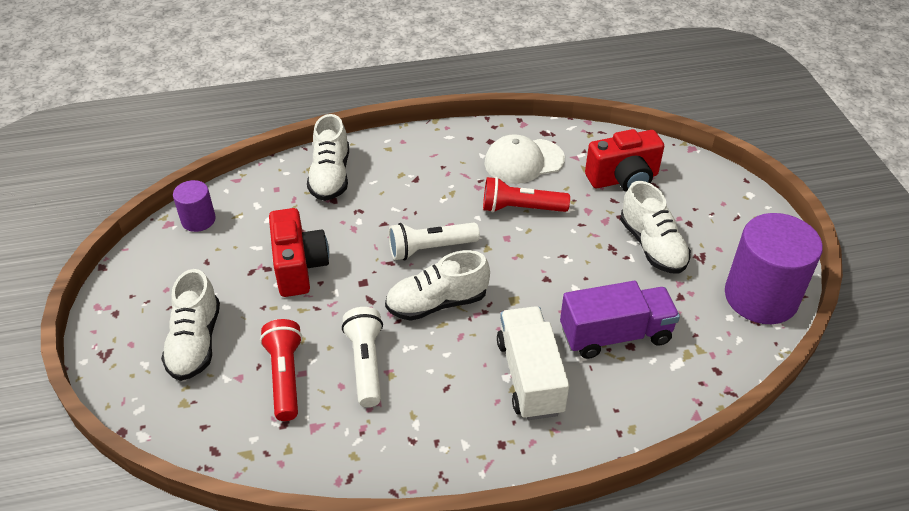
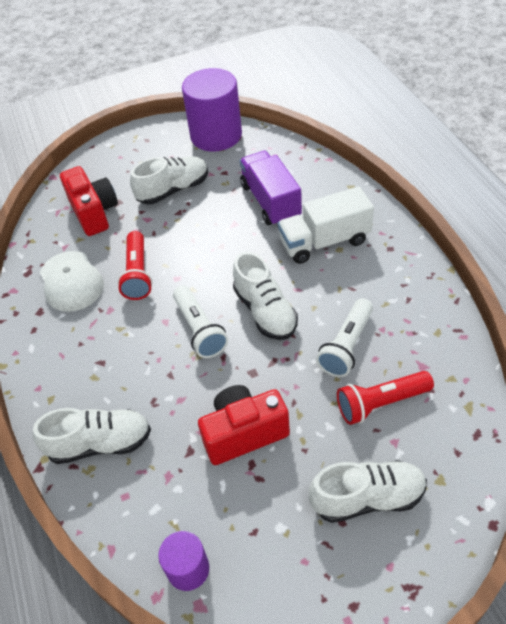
camera: 95 degrees left, 5 degrees up
(366, 364) = (346, 346): white flashlight -> white flashlight turned 45 degrees counterclockwise

